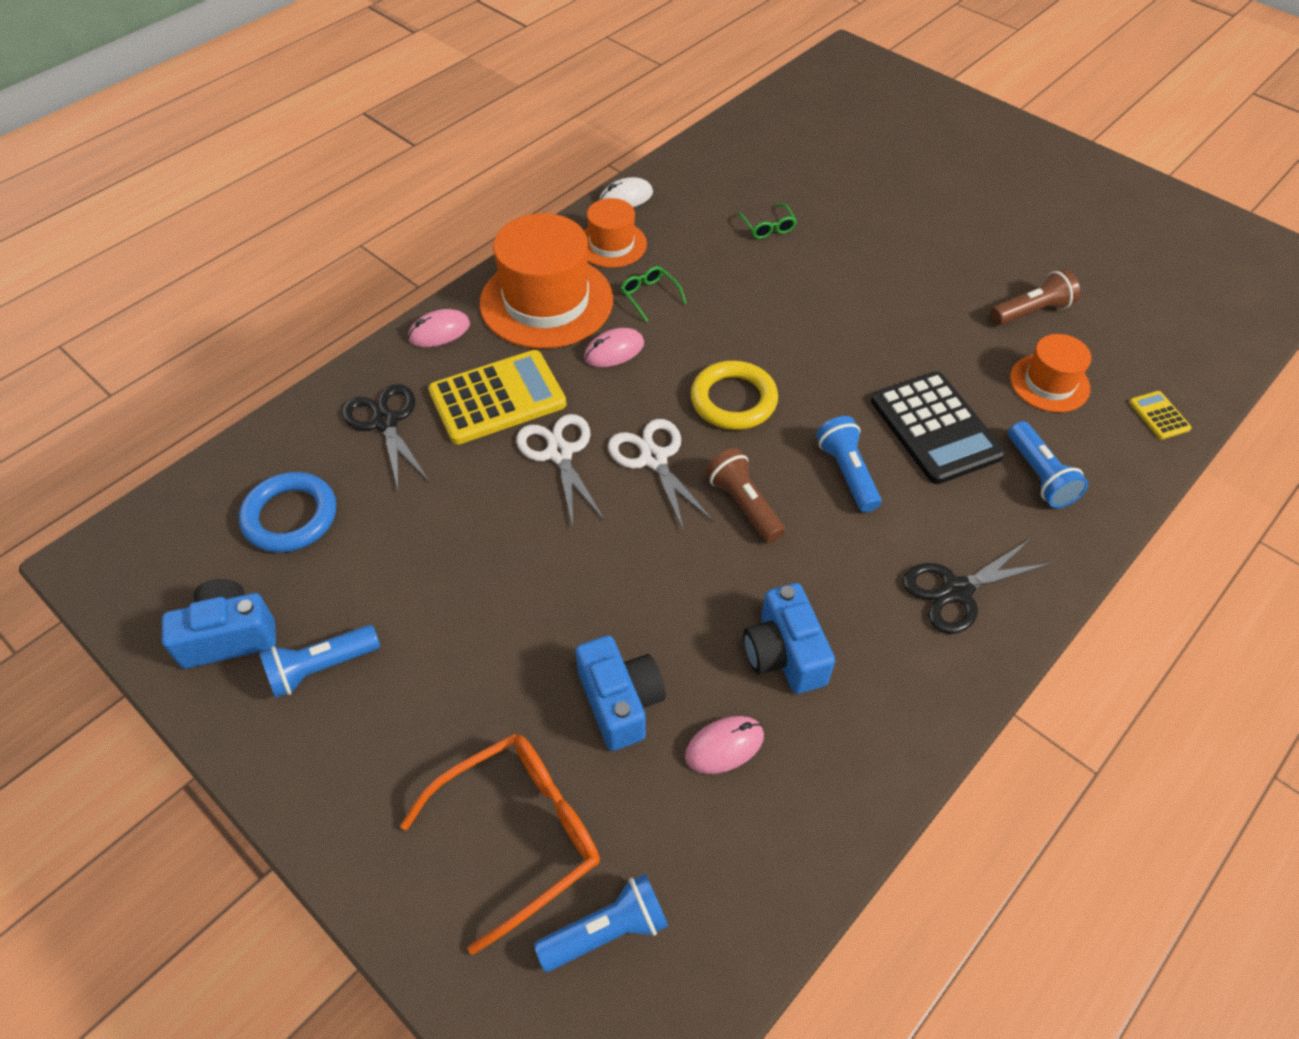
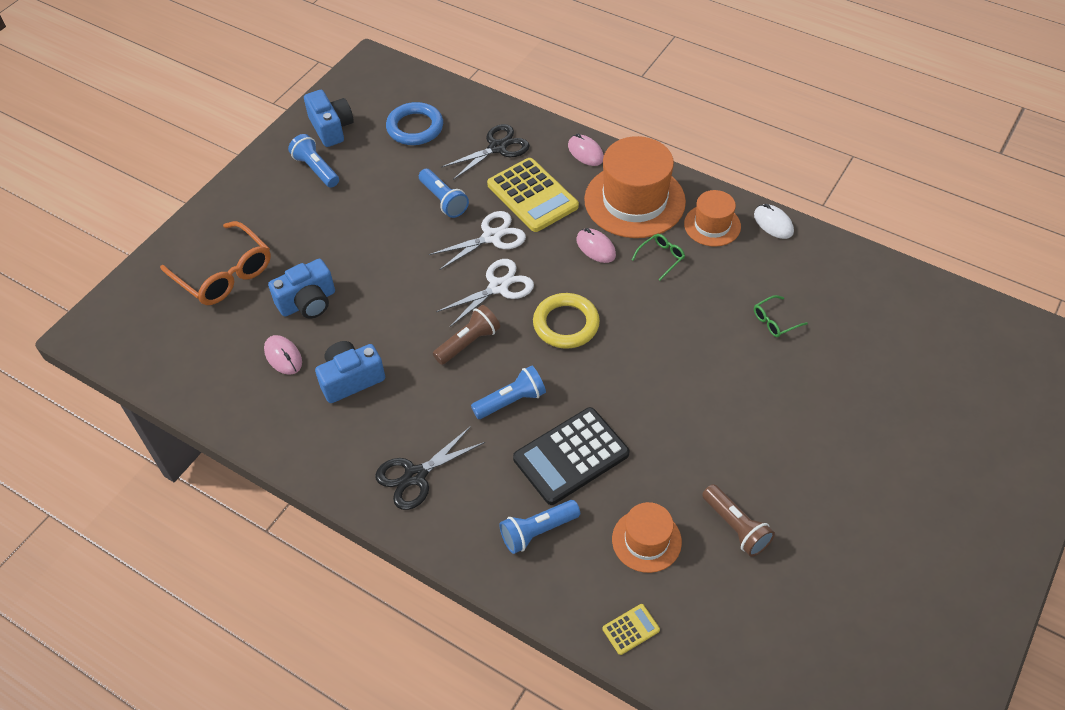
camera: 80 degrees right, 0 degrees up
(607, 931) = (173, 320): blue flashlight -> blue flashlight (443, 200)
(956, 591) = (415, 476): black scissors -> black scissors turned 90 degrees counterclockwise

